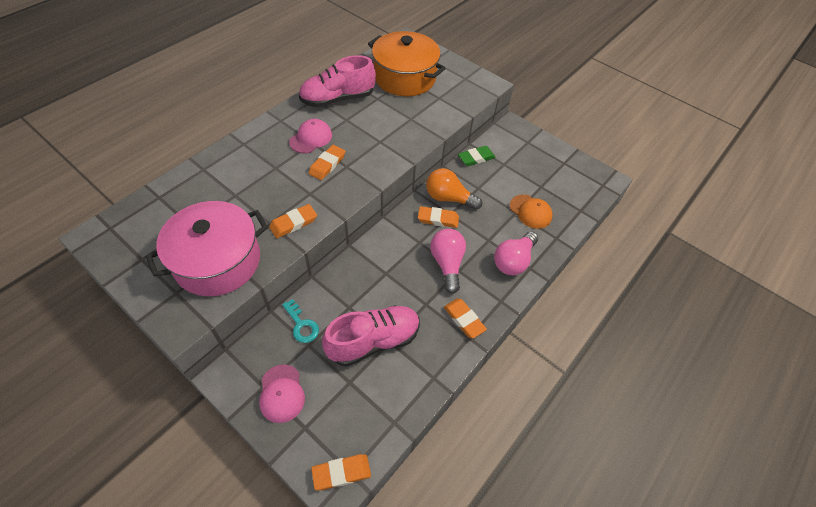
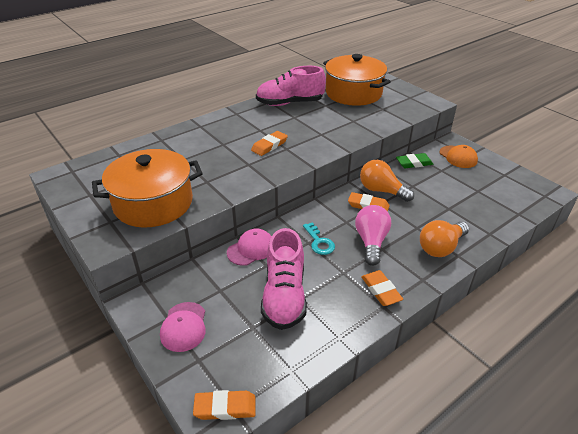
camera: 15 degrees right, 15 degrees down
(218, 261) = (153, 203): pink pot -> orange pot
(293, 223) = (228, 183): orange eraser -> none
(301, 325) = (218, 273): turquoise key -> turquoise key (319, 242)
(311, 138) = (259, 127): pink cap -> pink cap (251, 249)
(374, 341) = (284, 296): pink shoe -> pink shoe turned 105 degrees clockwise
(513, 261) = (441, 247): pink light bulb -> orange light bulb
(530, 211) = (464, 209): orange cap -> orange cap (458, 157)

